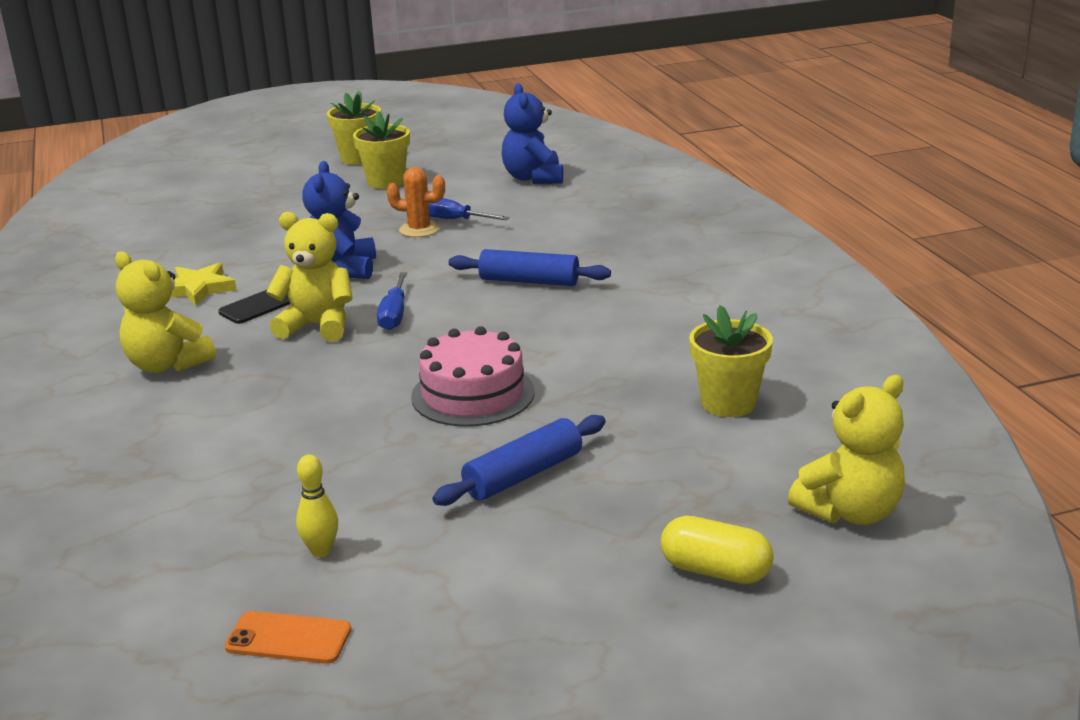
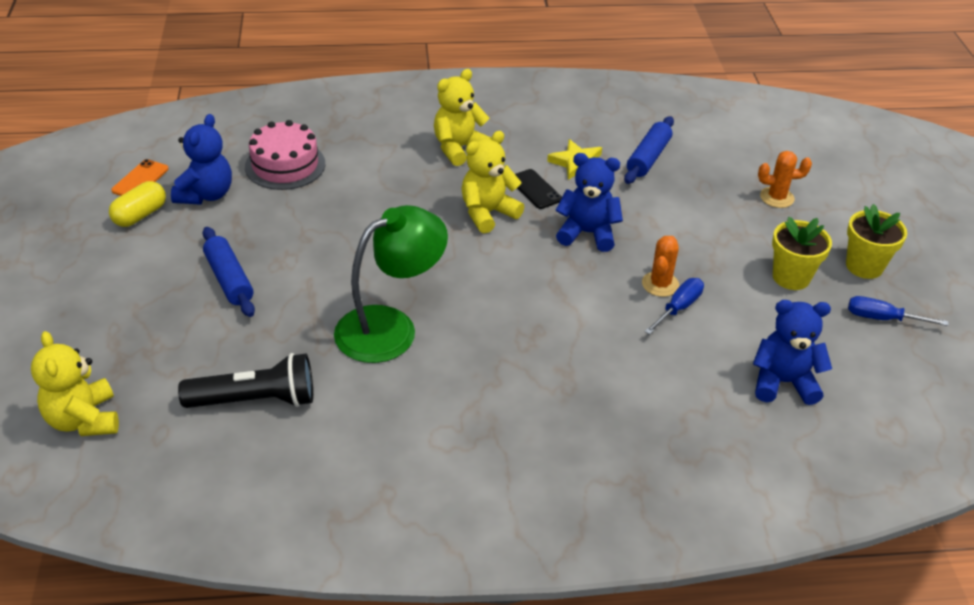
camera: 100 degrees right, 15 degrees up
(254, 193) = (777, 197): none -> orange cactus
(317, 326) = (488, 213): yellow teddy bear -> yellow teddy bear turned 150 degrees counterclockwise
(321, 551) = (206, 195): yellow bowling pin -> blue teddy bear
(394, 314) = (490, 251): blue screwdriver -> blue screwdriver (882, 318)
(473, 394) = (345, 273): pink cake -> pink cake (285, 165)
(529, 281) = (521, 333): blue rolling pin -> blue rolling pin (648, 158)
(558, 348) = (390, 327): none -> green lamp
(715, 571) = (75, 338): yellow capsule -> yellow capsule (140, 215)
(728, 403) = (255, 400): yellow flower pot -> black flashlight

